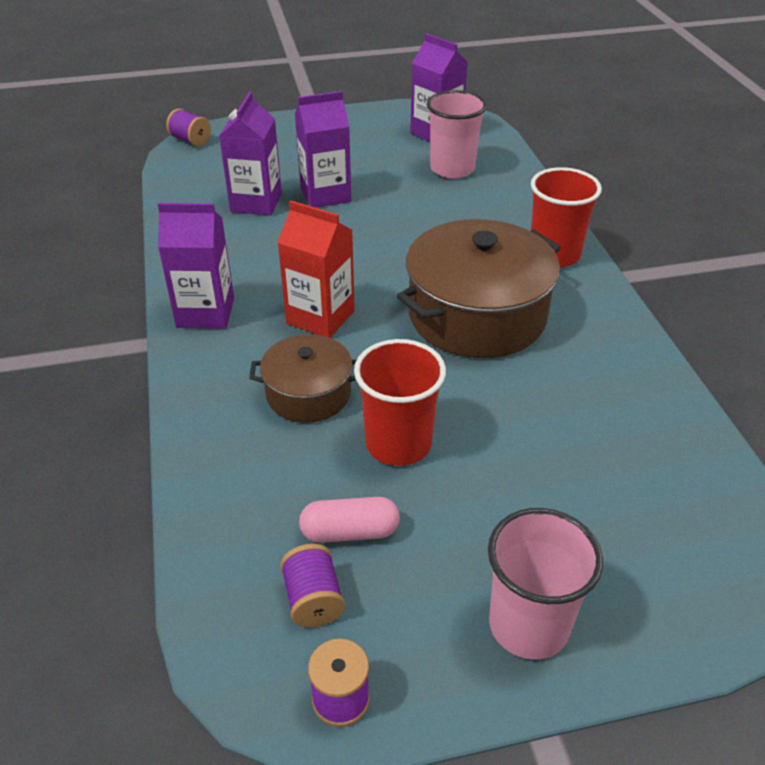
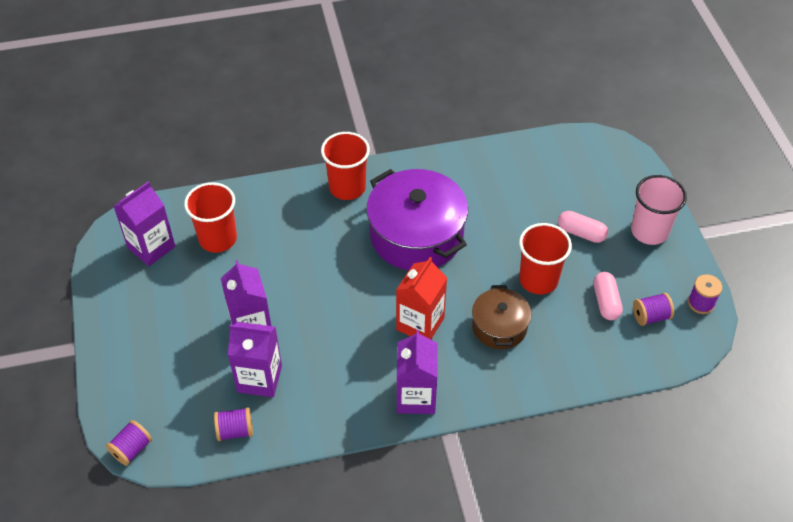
camera: 90 degrees left, 10 degrees up
(194, 191) = (235, 431): none -> purple spool
(452, 169) = (218, 239): pink cup -> red cup
(477, 315) = (416, 235): brown pot -> purple pot
(507, 509) = (581, 233): none -> pink capsule

